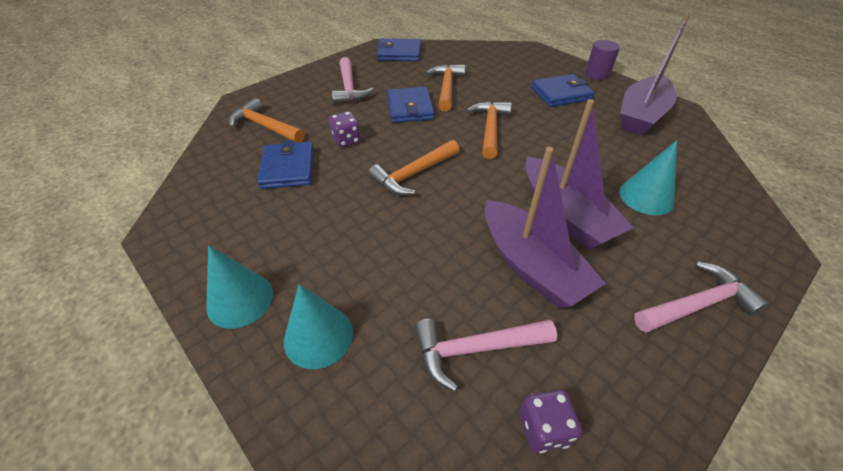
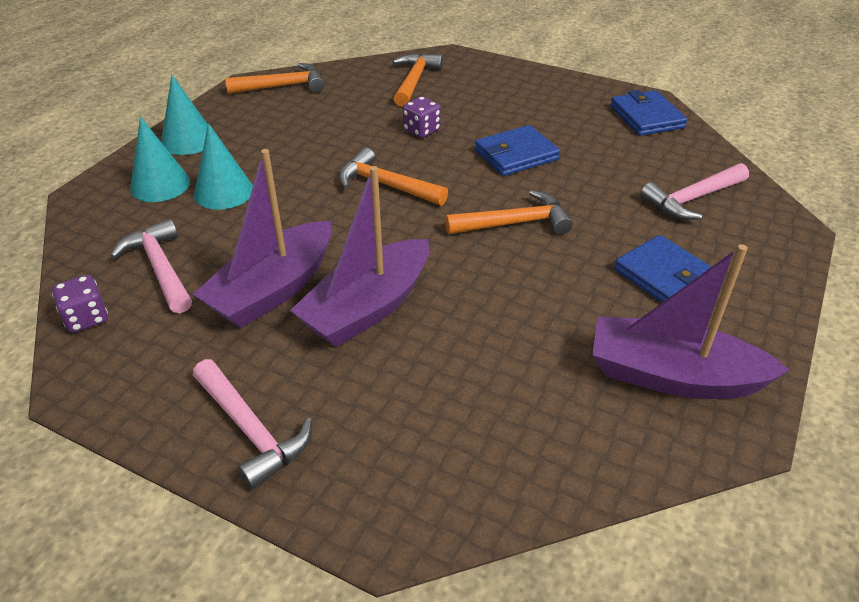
camera: 70 degrees right, 5 degrees down
(288, 168) = (356, 112): blue wallet -> none
(349, 88) = (526, 105): pink hammer -> pink hammer (692, 199)
(446, 88) = (588, 171): orange hammer -> orange hammer (282, 86)
(597, 74) = (776, 314): purple cylinder -> none
(646, 197) = (442, 383): turquoise cone -> turquoise cone (223, 192)

